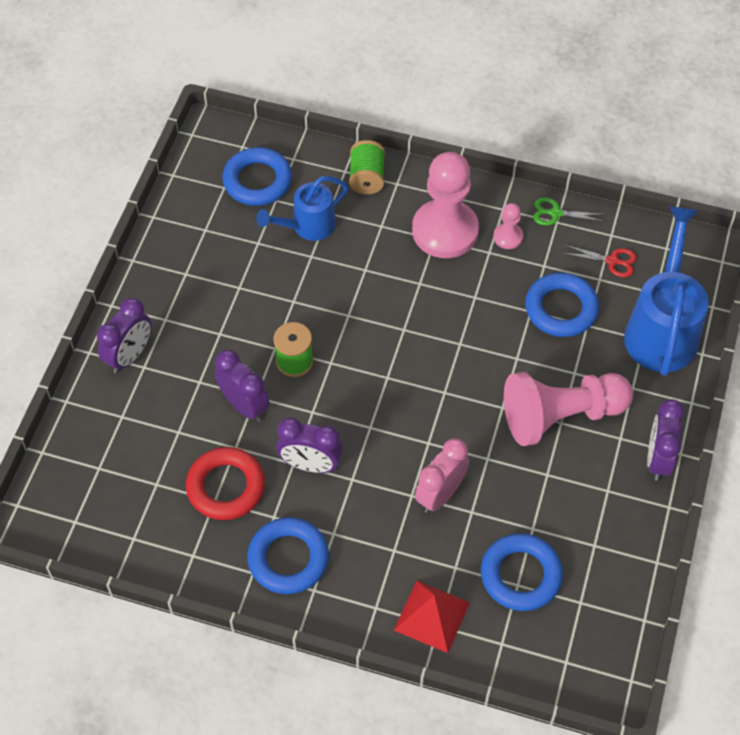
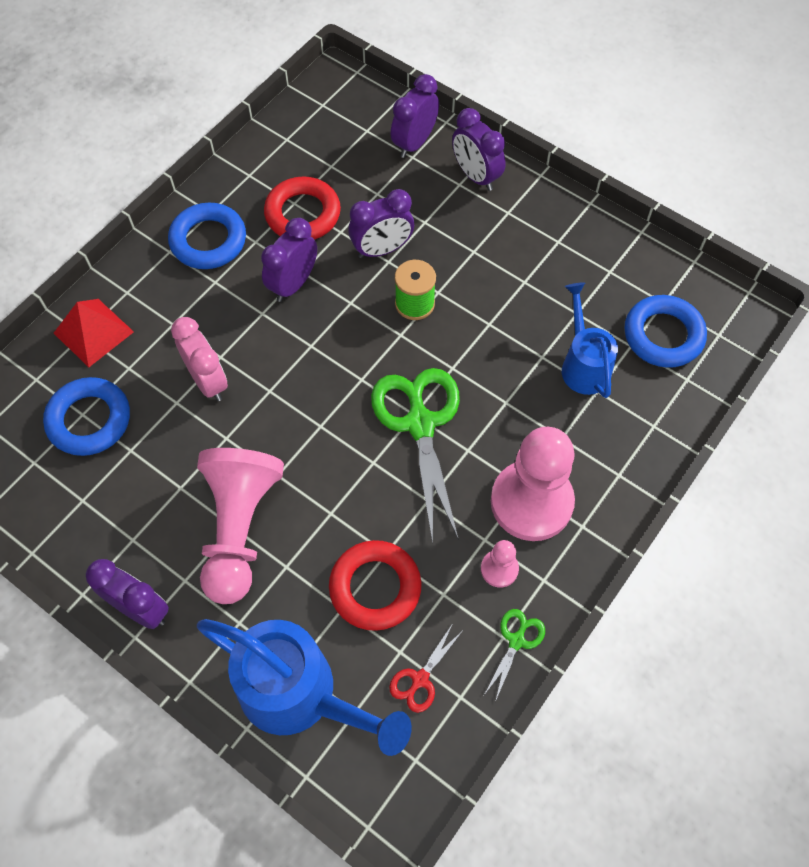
camera: 110 degrees right, 5 degrees up
(103, 420) = (414, 143): none -> purple clock
(367, 178) = (636, 445): green spool -> none
(411, 321) = (420, 424): none -> green scissors
(561, 309) = (375, 587): blue ring -> red ring

